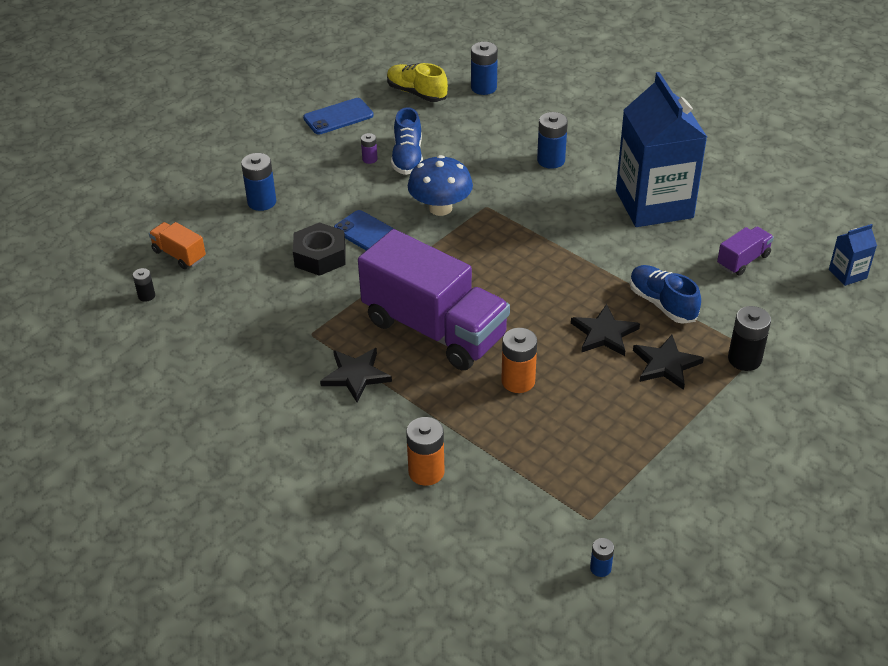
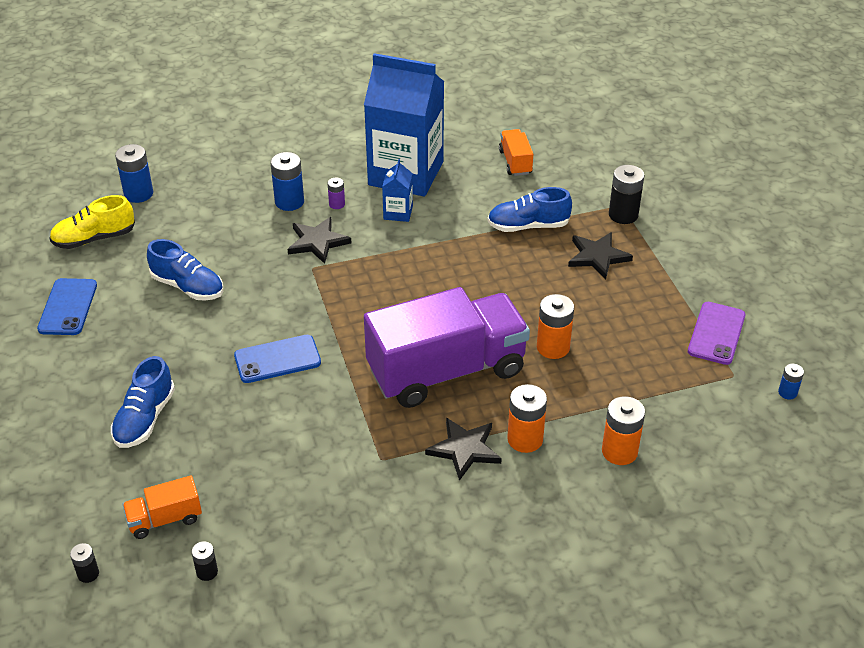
camera: 60 degrees left, 0 degrees up
(112, 244) = (88, 574): none -> black battery
(262, 202) = (145, 419): blue battery -> blue shoe
(320, 256) = (274, 408): black nut -> none
(369, 159) = (161, 313): purple battery -> purple battery (337, 204)
(394, 406) = (525, 439): none -> orange battery
(440, 208) = (285, 297): blue mushroom -> none
(604, 333) = (536, 273): black star -> black star (317, 242)
(637, 486) = (716, 333): none -> purple phone
(743, 260) = (515, 162): purple truck -> orange truck
(847, 274) = (573, 122): blue carton -> blue carton (398, 212)

